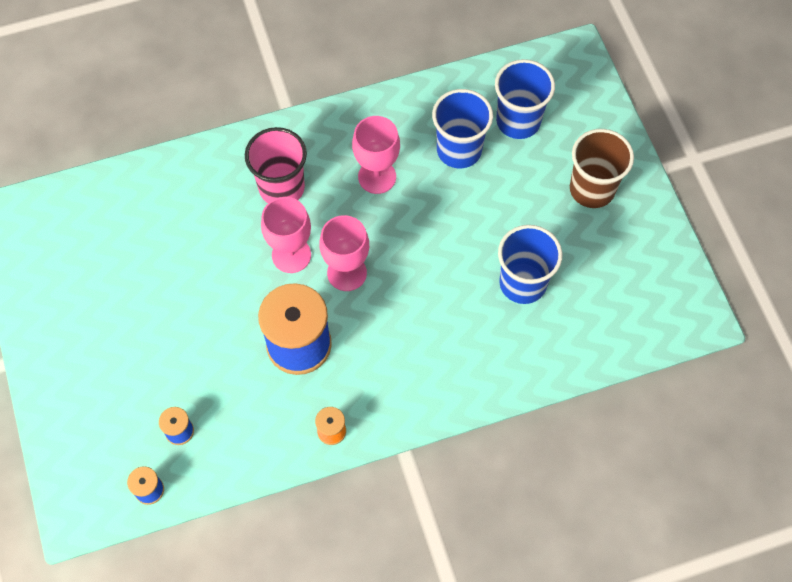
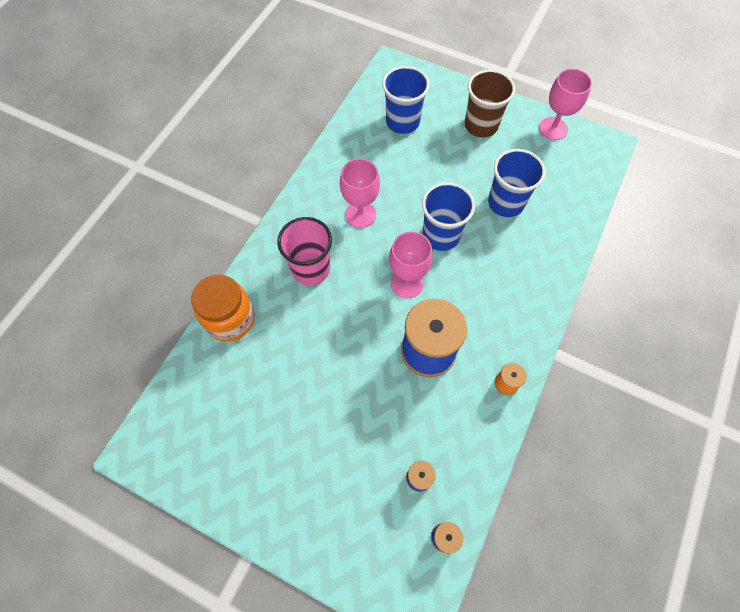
camera: 45 degrees left, 0 degrees up
(174, 173) = (230, 319): none -> orange jar
(291, 255) = (362, 302): pink goblet -> pink goblet (553, 128)
(459, 150) = (389, 162): blue cup -> blue cup (441, 235)

